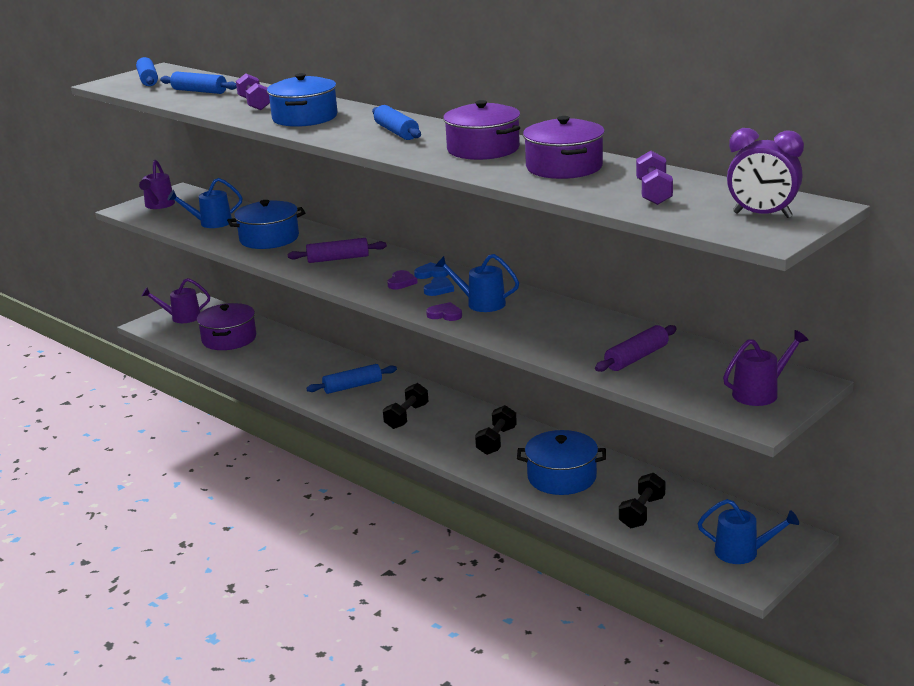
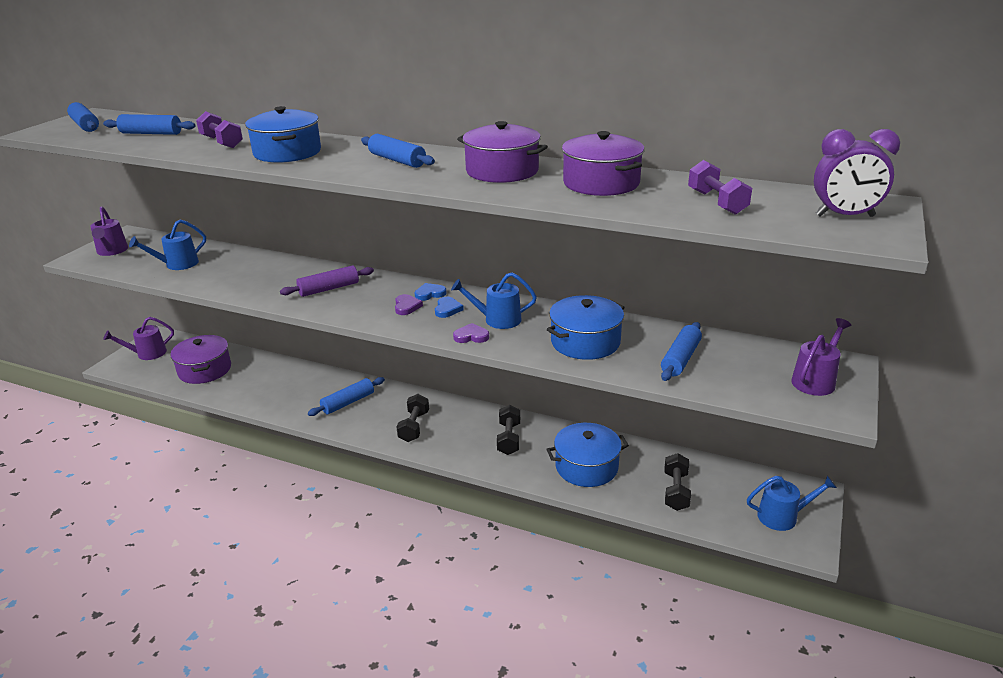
camera: 20 degrees left, 5 degrees up
(269, 238) = (247, 275): blue pot -> blue pot (585, 342)
(636, 358) = (680, 359): purple rolling pin -> blue rolling pin

